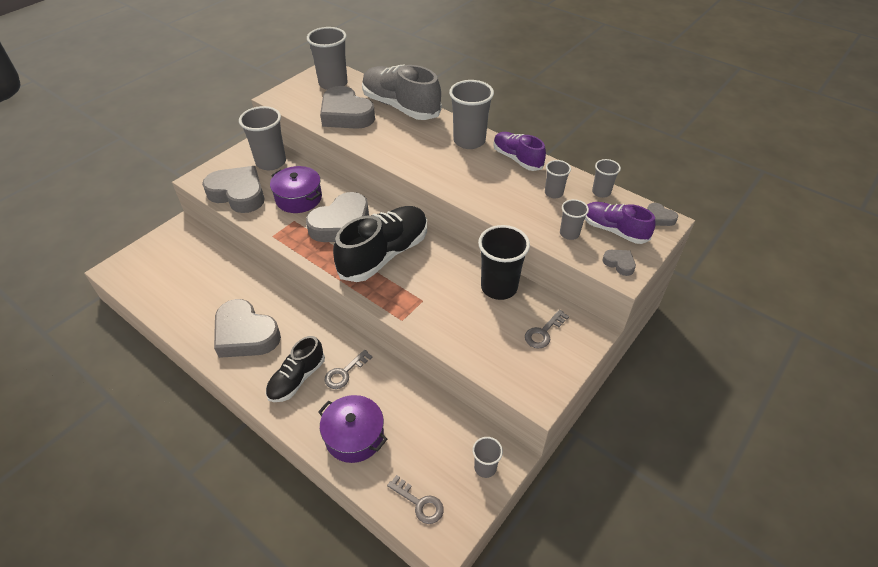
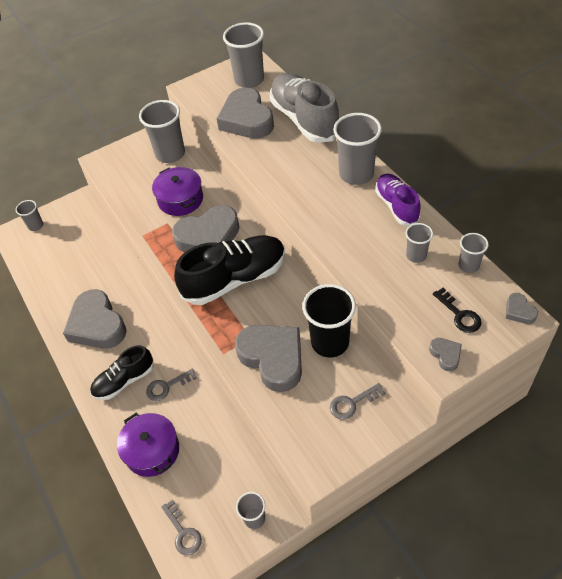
camera: 25 degrees right, 5 degrees up
(238, 194) = (129, 183): grey heart -> grey heart (273, 358)
(569, 233) = (409, 307): grey cup -> grey cup (36, 226)
(614, 230) = (459, 314): purple shoe -> black key

